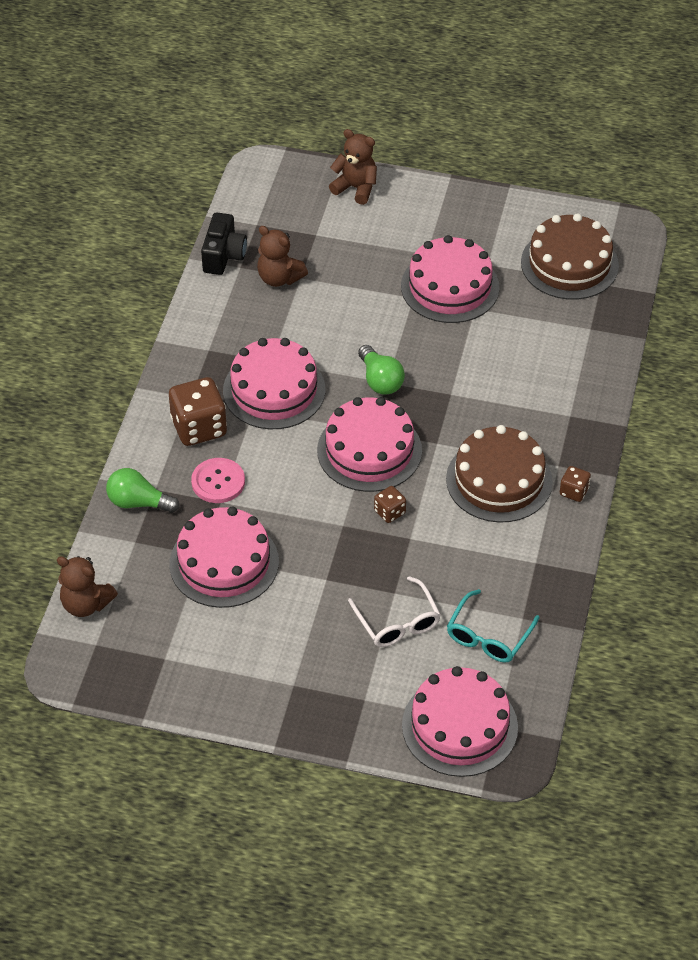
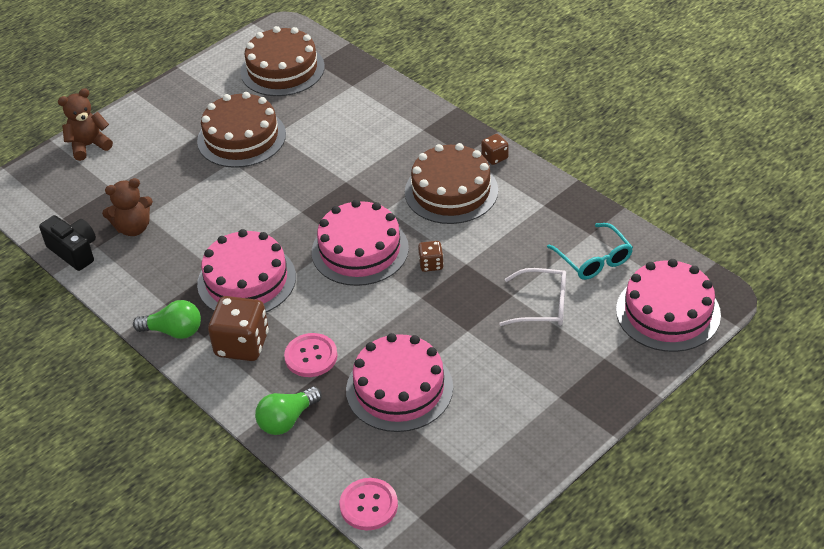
camera: 55 degrees left, 5 degrees down
(86, 604) = (368, 505): brown teddy bear -> pink button
(380, 380) = (296, 214): green light bulb -> green light bulb (174, 331)
(450, 287) = (241, 137): pink cake -> brown cake

